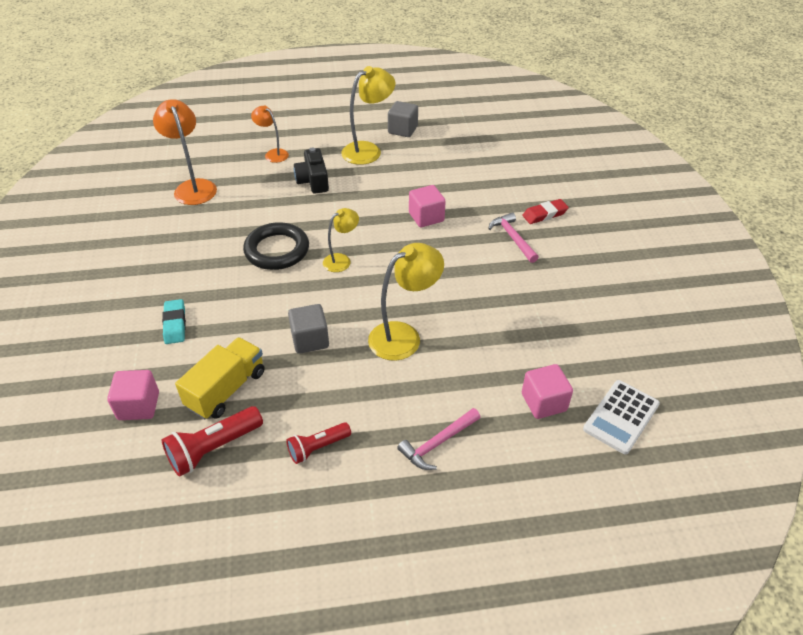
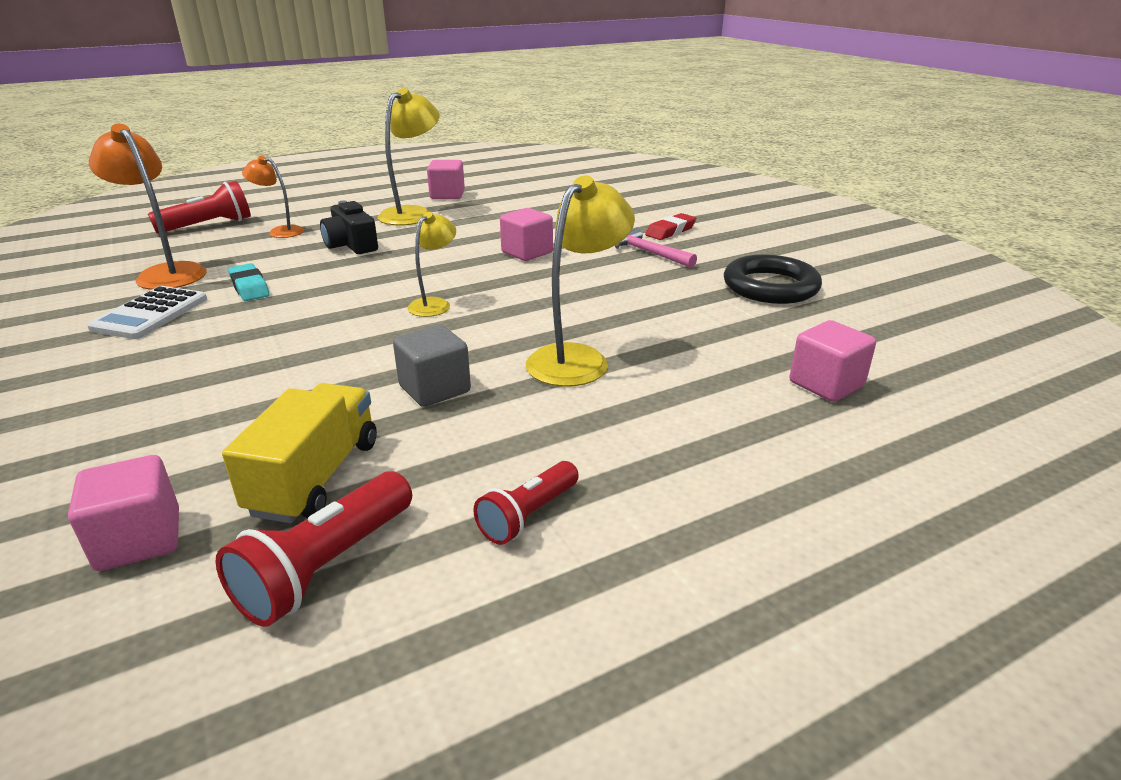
camera: 20 degrees left, 15 degrees down
(175, 324) = (183, 416): turquoise eraser -> turquoise eraser (249, 287)
(230, 136) = (208, 226): none -> red flashlight
(277, 250) = (329, 310): black ring -> black ring (770, 286)
(403, 130) = (447, 195): grey cube -> pink cube
(438, 443) = (721, 461): pink hammer -> none
(621, 417) = (935, 377): white calculator -> white calculator (150, 314)

